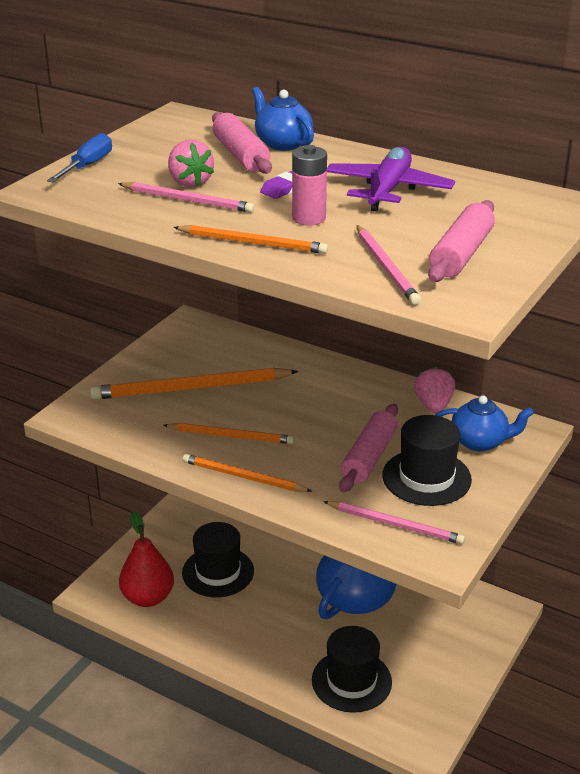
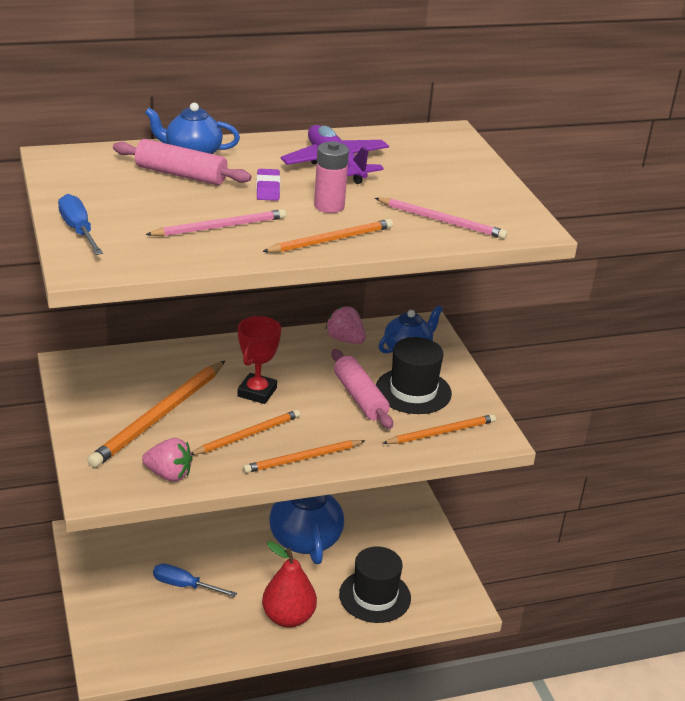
camera: 50 degrees left, 0 degrees up
(148, 597) = (156, 640): red pear -> red pear (288, 617)
(190, 182) = (190, 212): pink strawberry -> pink strawberry (169, 474)
(218, 572) = (184, 586): black hat -> blue screwdriver
(290, 409) = (257, 392): none -> red trophy
(395, 525) = (441, 432): pink pencil -> orange pencil
(461, 254) = (463, 193): pink rolling pin -> none

